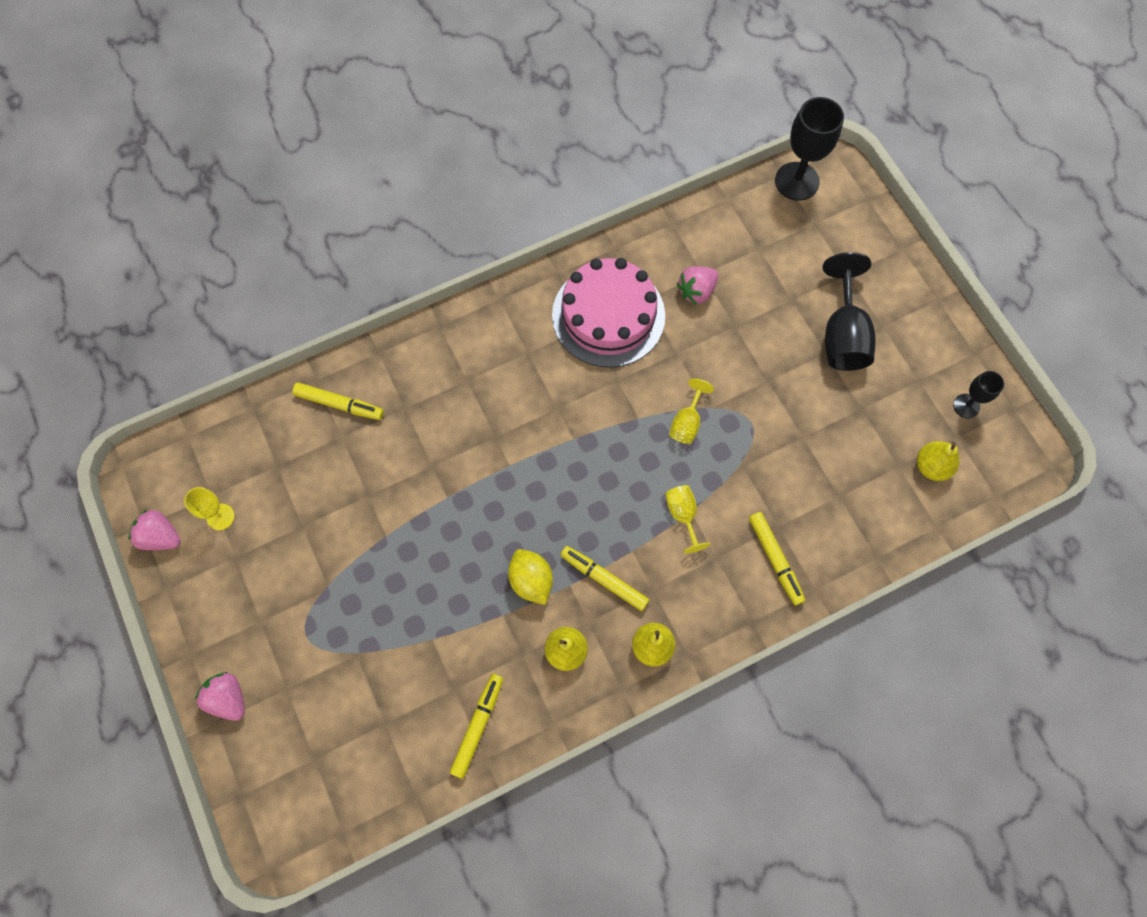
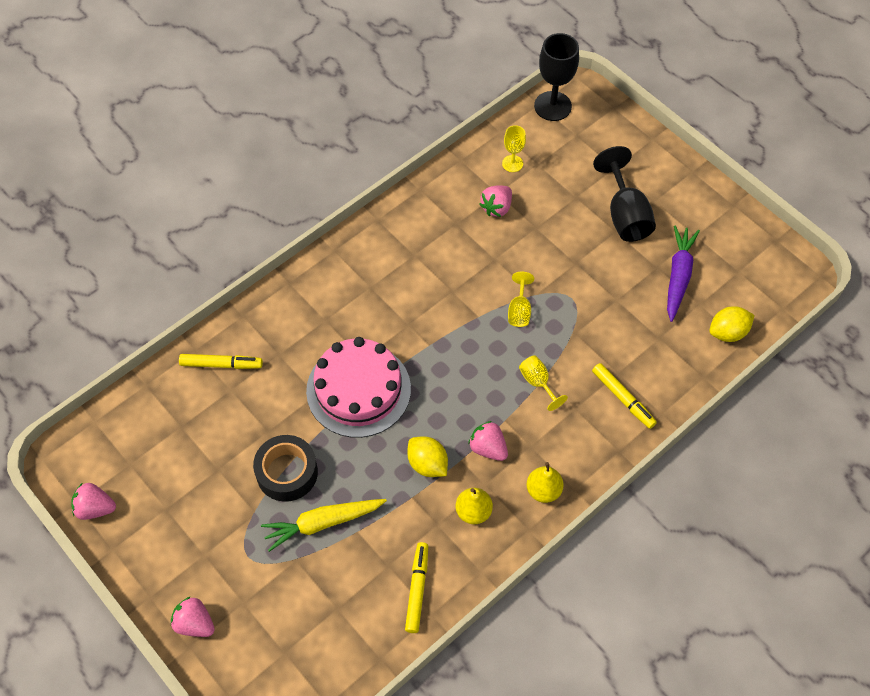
camera: 15 degrees left, 10 degrees down
(220, 517) = (143, 479): yellow goblet -> yellow goblet (512, 163)
(375, 549) = (287, 472): none -> black tape
(396, 619) = (322, 523): none -> yellow carrot
(604, 579) = (488, 448): yellow marker -> pink strawberry
(608, 315) = (429, 242): pink cake -> pink cake (358, 390)
(883, 425) = (678, 276): none -> purple carrot
(921, 510) = (728, 332): none -> yellow lemon
(931, 466) = (725, 298): yellow pear -> none
(966, 406) = (739, 246): black goblet -> none

